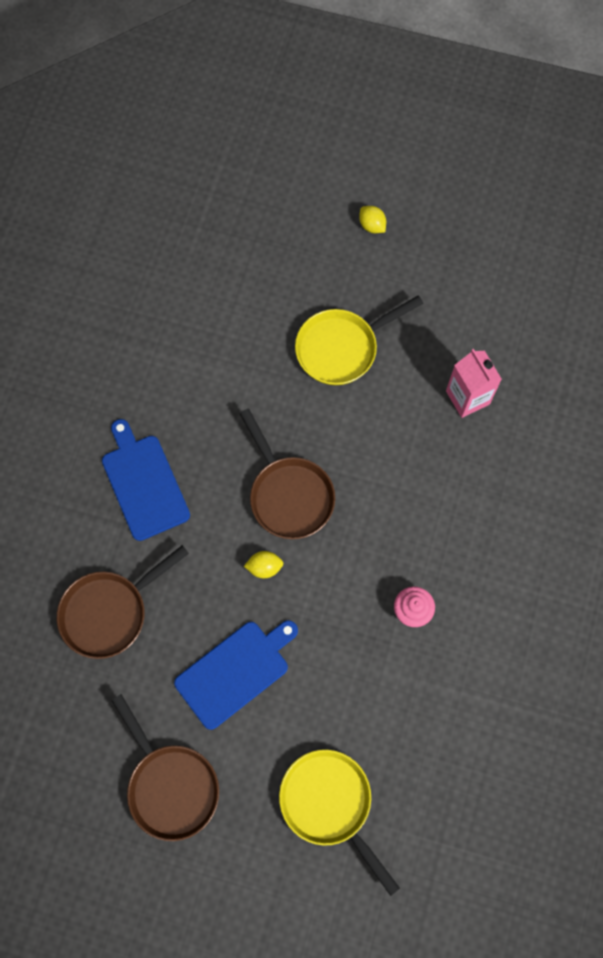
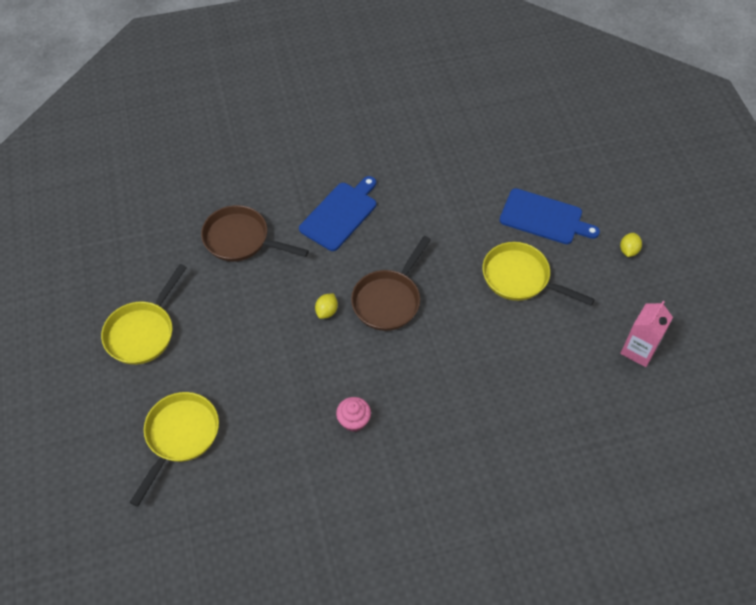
camera: 60 degrees right, 15 degrees down
(170, 785) = (143, 332): brown pan -> yellow pan
(235, 671) = (242, 331): blue cutting board -> blue cutting board (544, 217)
(264, 567) = (327, 311): yellow lemon -> yellow lemon turned 60 degrees clockwise
(467, 397) = (544, 377): pink carton -> pink carton (639, 350)

